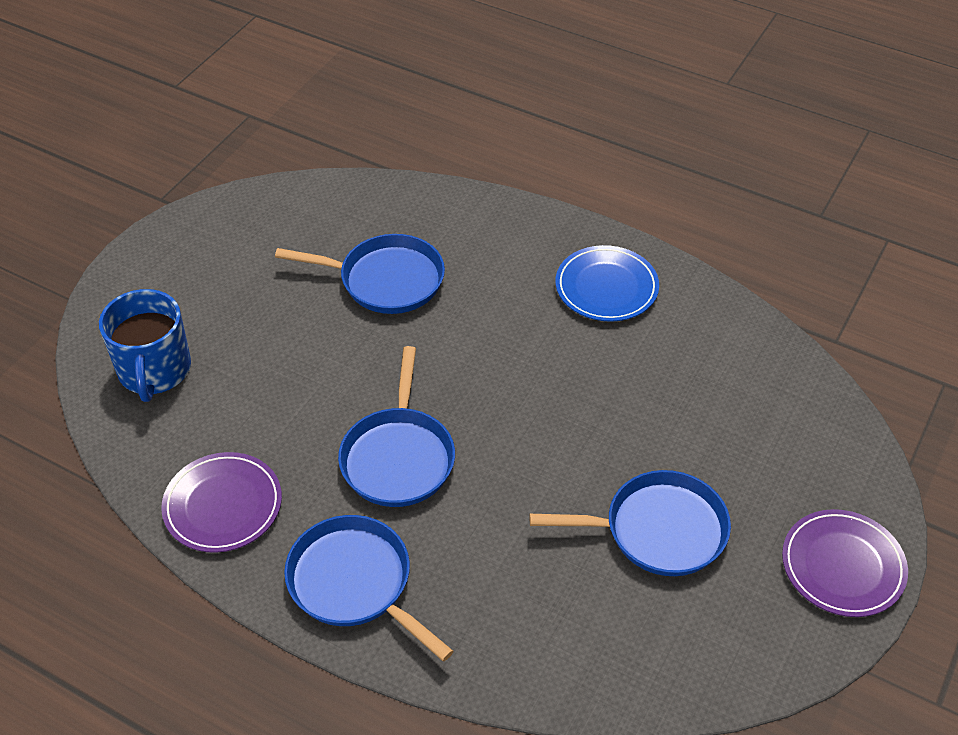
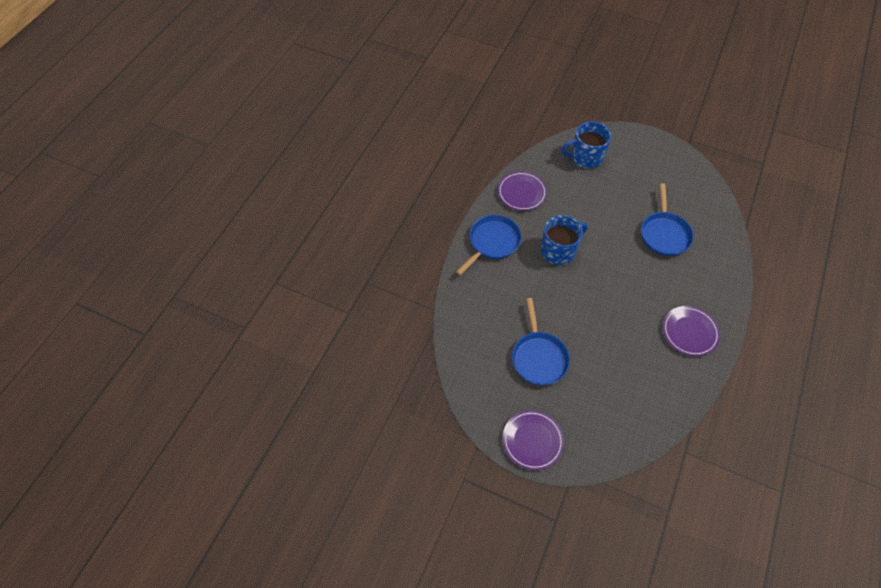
camera: 85 degrees right, 10 degrees up
(398, 457) = (559, 250): blue pan -> blue mug
(606, 287) = (689, 332): blue plate -> purple plate

